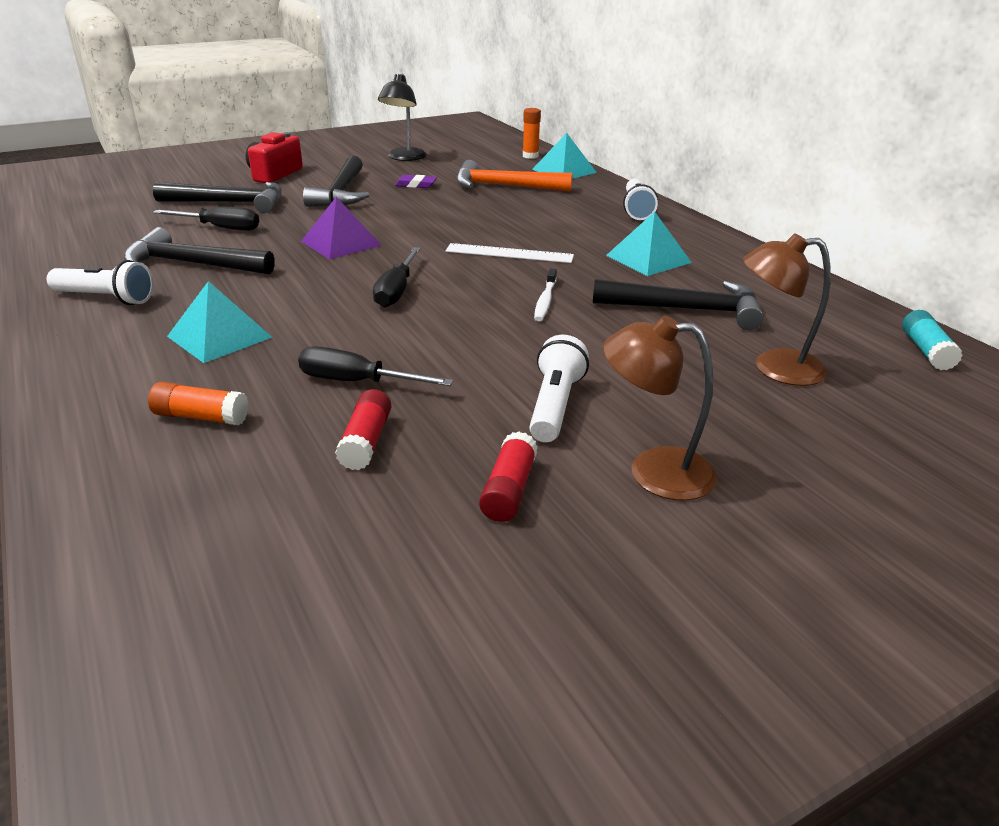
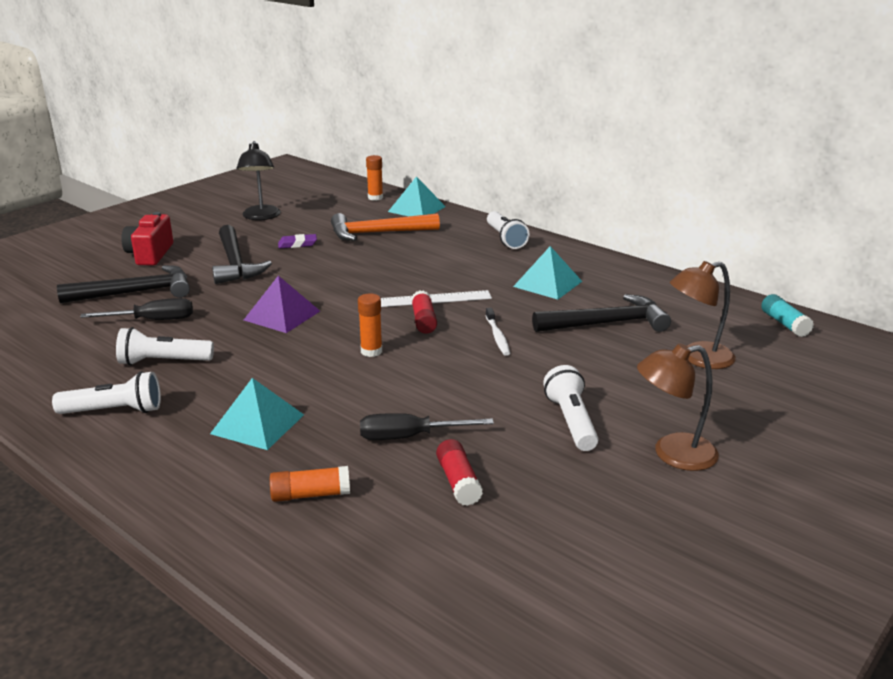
camera: 20 degrees left, 5 degrees down
(192, 264) = (163, 361): black hammer -> white flashlight
(397, 291) = (371, 351): black screwdriver -> orange glue stick
(509, 490) = (588, 491): red glue stick -> red glue stick (423, 320)

